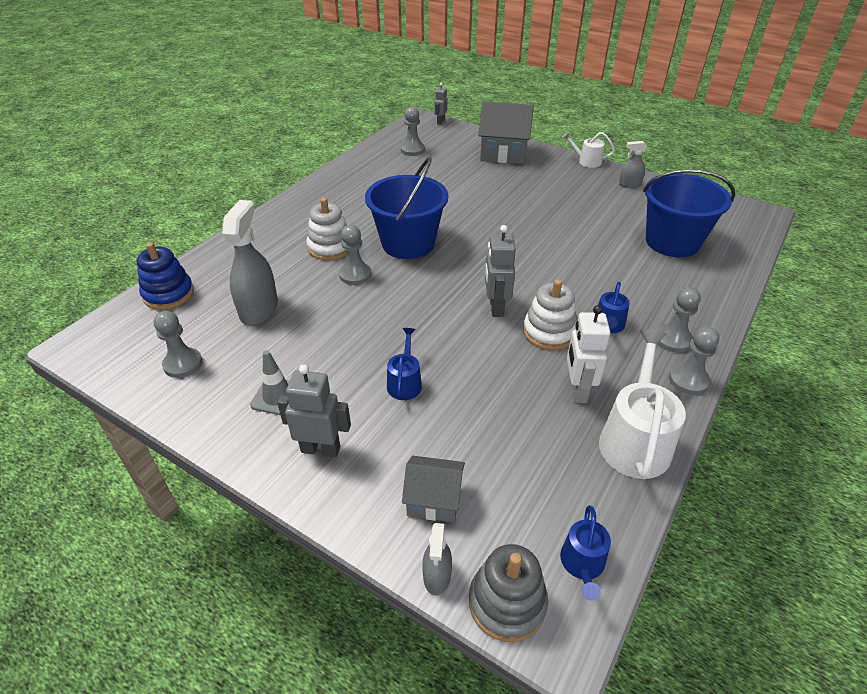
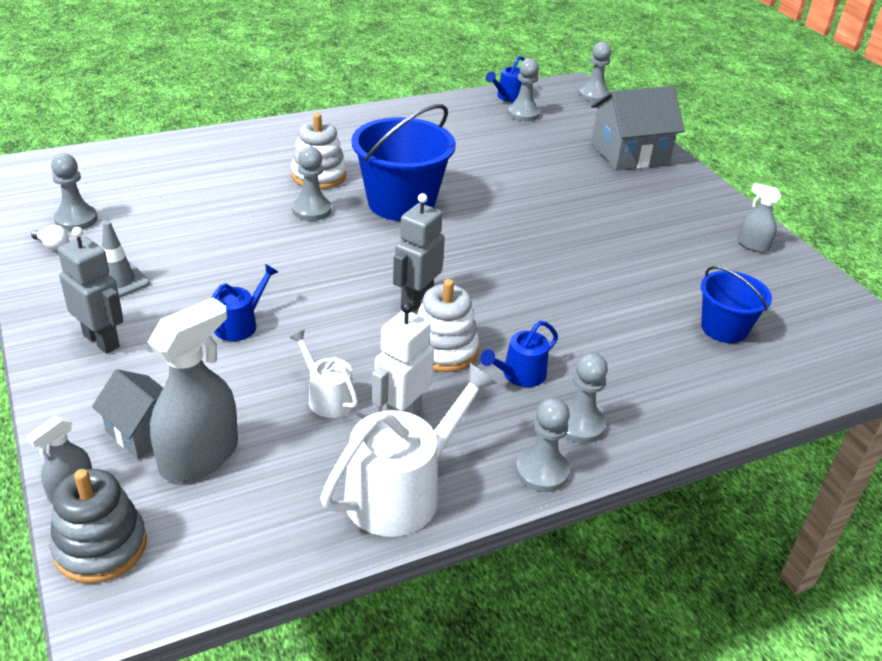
camera: 30 degrees right, 5 degrees down
(168, 294) = (130, 158): blue stacking toy -> none
(188, 394) = (52, 245): none -> white light bulb
(259, 309) = (189, 203): grey spray bottle -> grey spray bottle (199, 457)
(440, 122) = (594, 95): grey robot -> grey pawn
(503, 153) = (629, 154): grey house -> grey house turned 60 degrees counterclockwise
(582, 564) = (205, 561): blue watering can -> blue watering can (508, 97)
(587, 161) = (728, 200): white watering can -> white watering can (327, 397)
(672, 242) = (724, 328): blue bucket -> blue bucket, size x0.59

